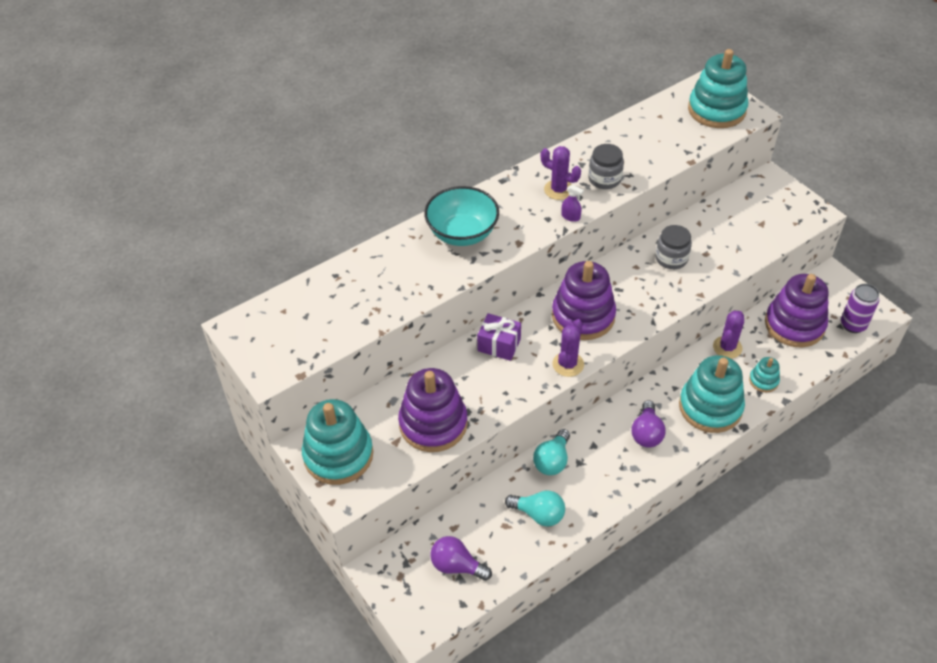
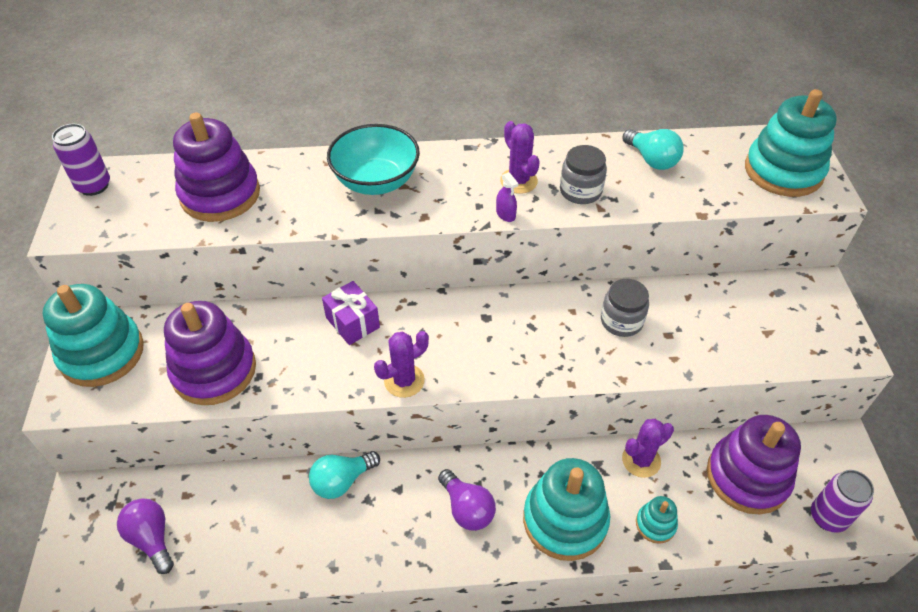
camera: 30 degrees right, 0 degrees up
(252, 332) = (94, 186): none -> purple can
(539, 514) = (277, 533): turquoise light bulb -> turquoise light bulb (652, 160)
(583, 316) = (467, 336): purple stacking toy -> purple stacking toy (220, 194)
(646, 433) = (467, 509): purple light bulb -> purple light bulb turned 75 degrees counterclockwise

